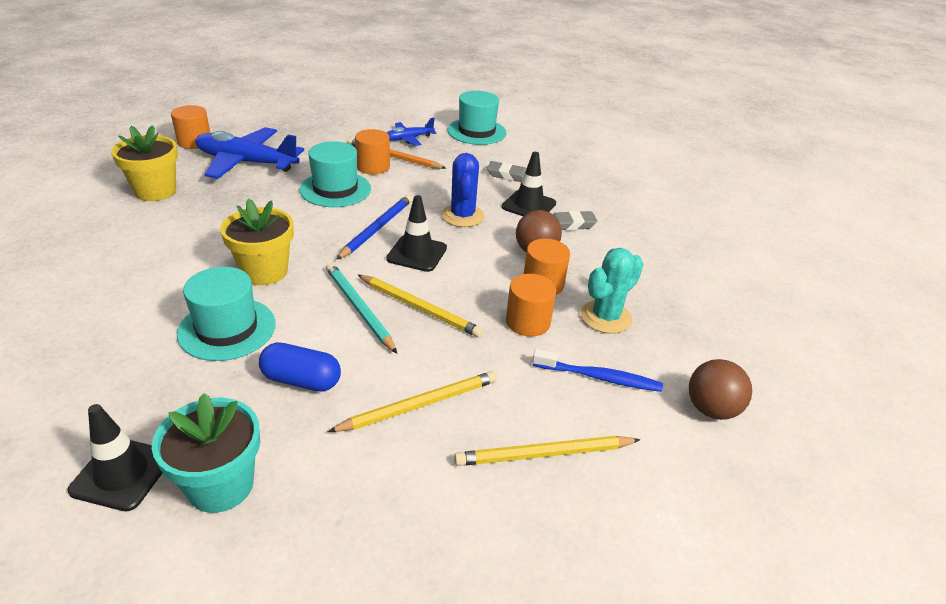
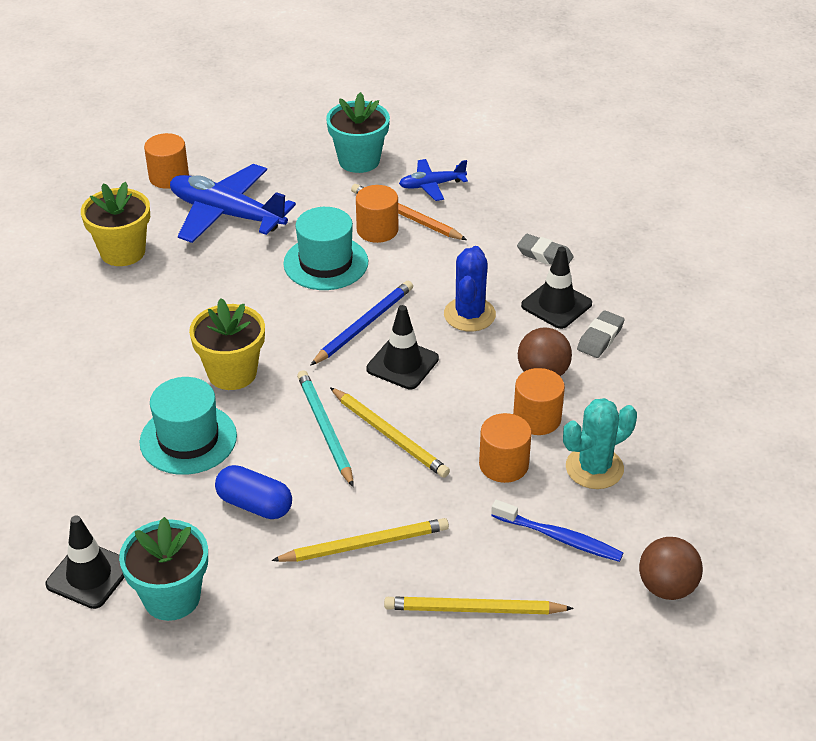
camera: 15 degrees right, 5 degrees up
(349, 127) = (359, 160): none -> turquoise flower pot
(476, 131) = (525, 177): turquoise hat -> none
(571, 224) = (600, 338): grey eraser -> grey eraser turned 60 degrees counterclockwise

